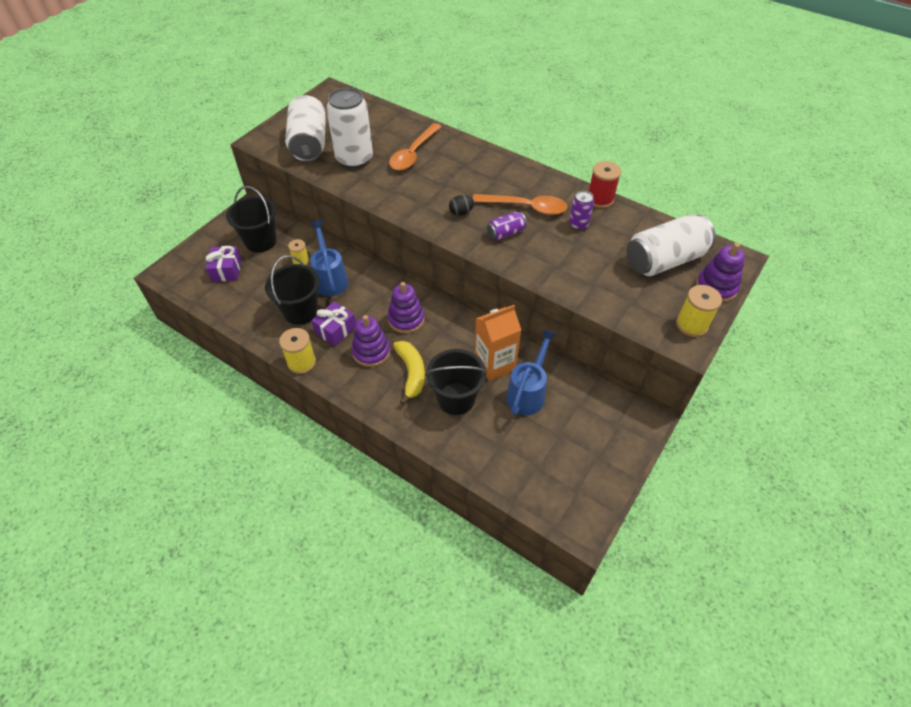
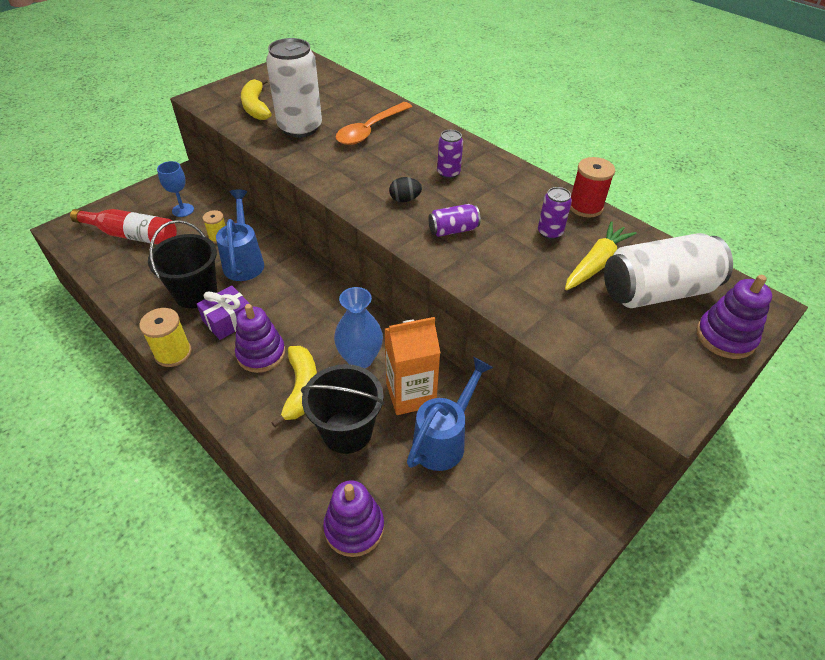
camera: 10 degrees right, 5 degrees down
(226, 270) = (132, 235): purple gift -> red bottle
(260, 241) = (183, 210): black bucket -> blue goblet
(309, 143) = (256, 107): white can -> yellow banana
(406, 319) = (317, 321): purple stacking toy -> purple stacking toy (354, 527)
(449, 343) = (360, 359): none -> blue vase
(488, 184) = (448, 173): none -> purple can
(526, 207) = (487, 204): orange spoon -> none
(617, 245) = (596, 263): none -> yellow carrot
(691, 325) = (681, 383): yellow spool -> none

